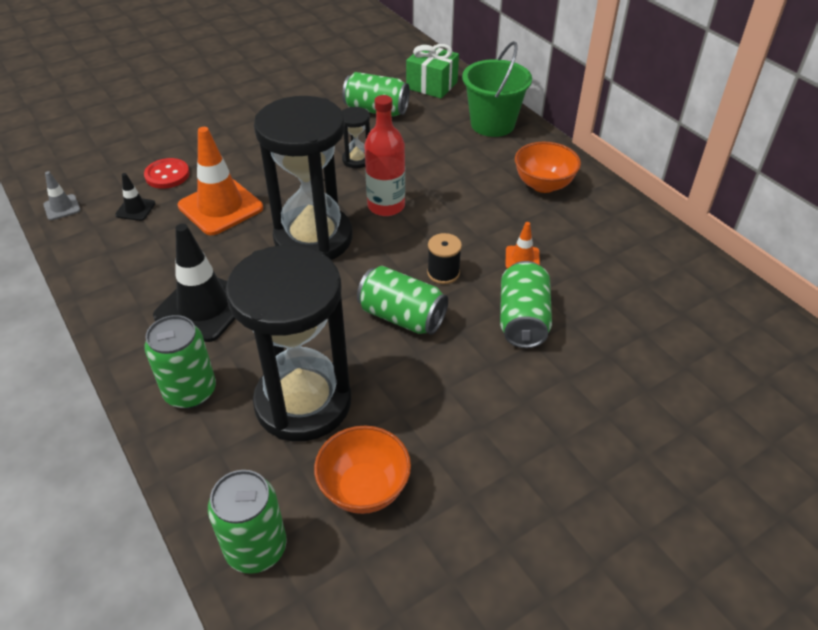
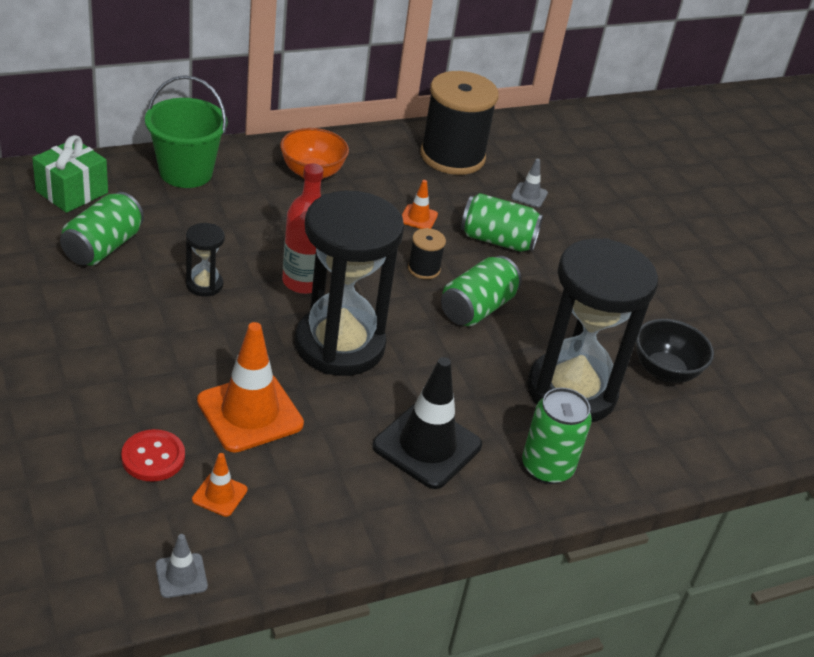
camera: 85 degrees left, 5 degrees down
(135, 209) = (219, 495): black traffic cone -> orange traffic cone
(256, 548) = (717, 442): green can -> none
(364, 488) = (665, 371): orange bowl -> black bowl
(625, 337) = (529, 195): none -> grey traffic cone
(649, 268) = (452, 156): none -> black spool

